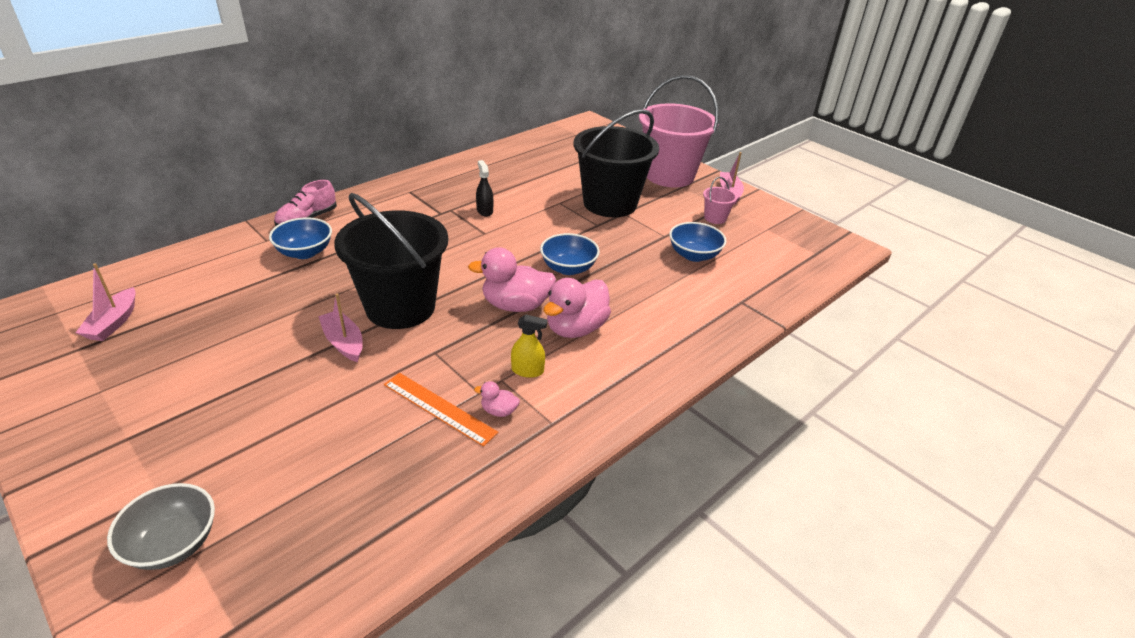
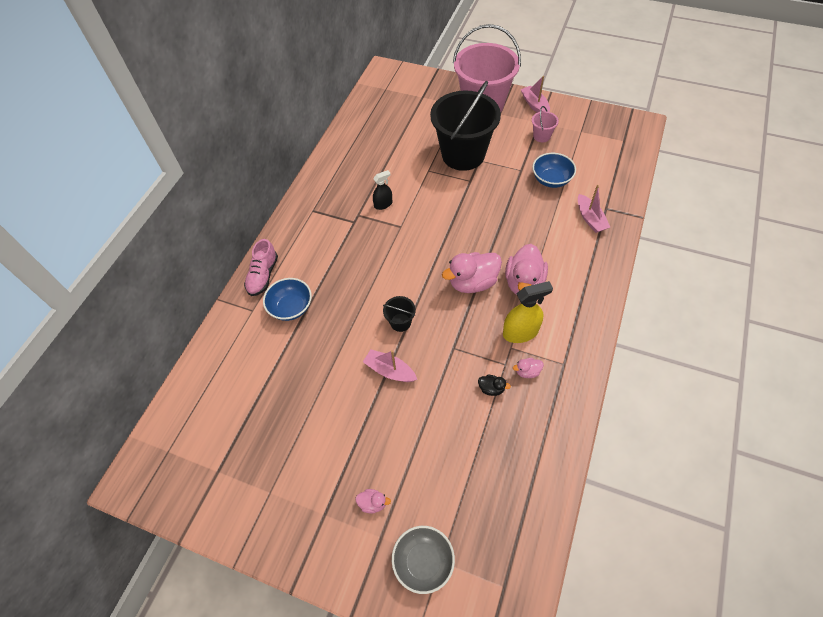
camera: 20 degrees left, 20 degrees up
(114, 322) = (219, 437): pink boat -> pink boat (590, 218)
(188, 453) = (373, 503): none -> pink duck
(400, 307) = (400, 322): black bucket -> black bucket, size x0.40
(439, 408) = (491, 389): orange ruler -> black duck
(485, 211) = (383, 204): black spray bottle -> black spray bottle turned 105 degrees clockwise
(527, 370) = (520, 332): yellow spray bottle -> yellow spray bottle, size x1.63
(568, 268) = (481, 232): blue bowl -> none

